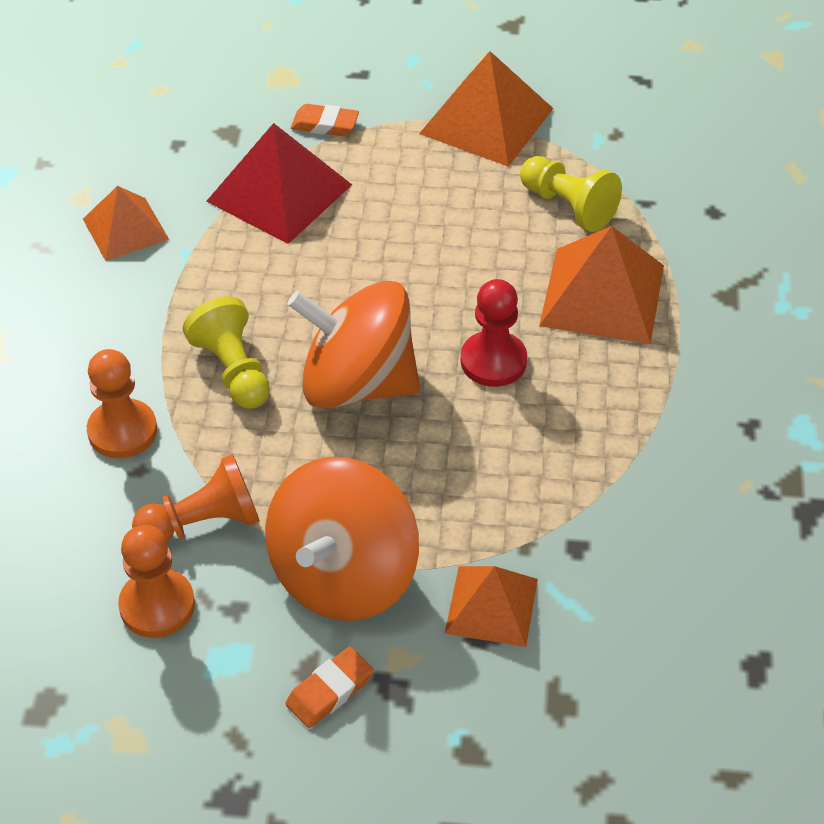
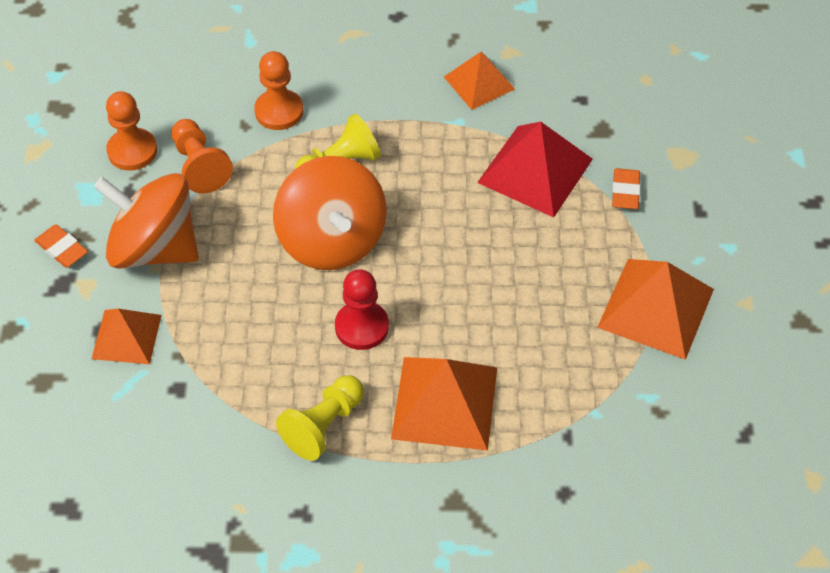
camera: 85 degrees right, 5 degrees up
(357, 383) = (332, 240): orange spinning top -> orange spinning top turned 150 degrees clockwise
(568, 206) = (552, 374): yellow pawn -> yellow pawn (324, 425)

